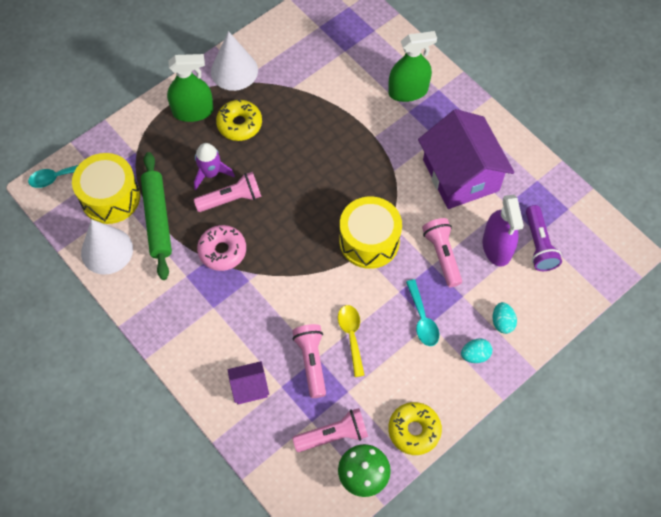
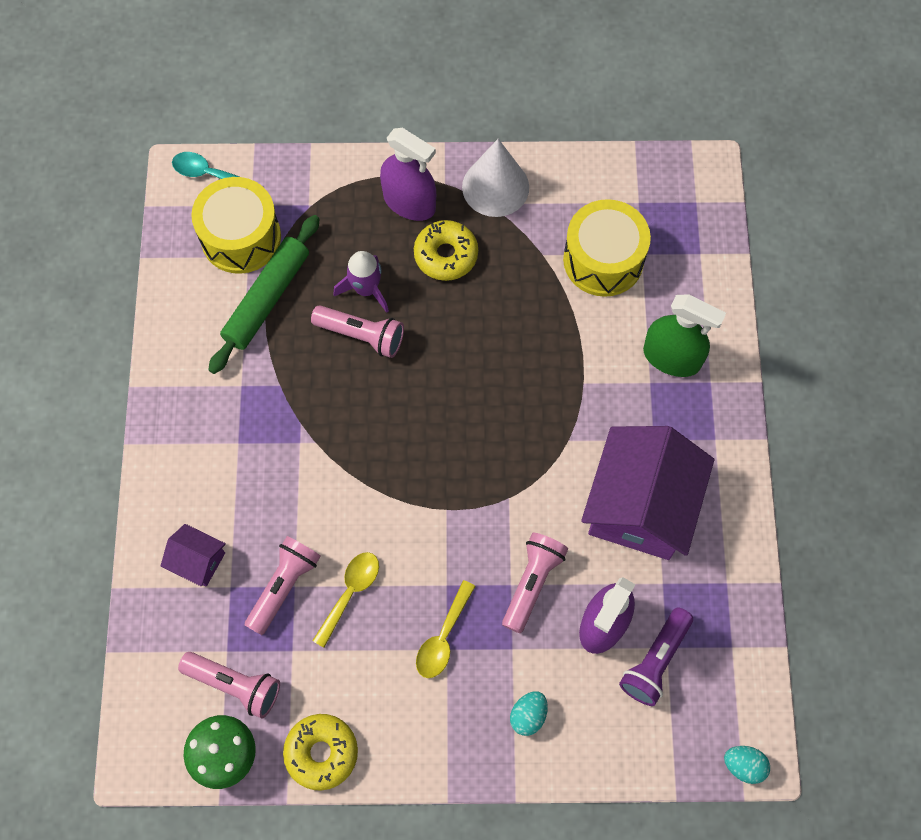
camera: 40 degrees right, 5 degrees up
(107, 250) = (187, 294): white cone -> none
(193, 111) = (409, 202): green spray bottle -> purple spray bottle
(222, 251) = (301, 387): pink donut -> none
(369, 241) = (466, 501): yellow drum -> yellow drum (603, 260)
(422, 319) = (443, 637): turquoise spoon -> yellow spoon
(475, 355) = (463, 726): turquoise egg -> turquoise egg (743, 765)

